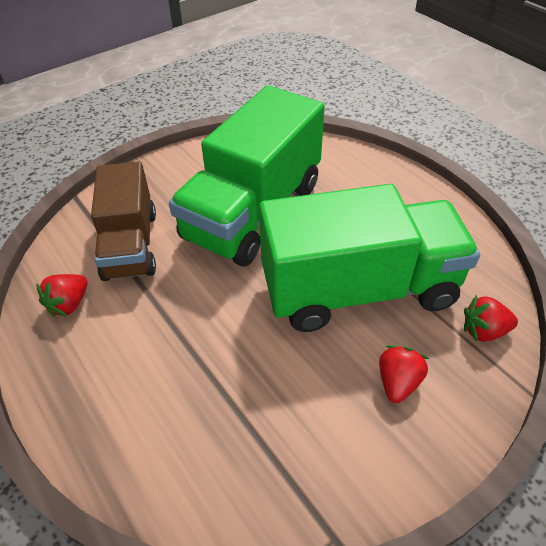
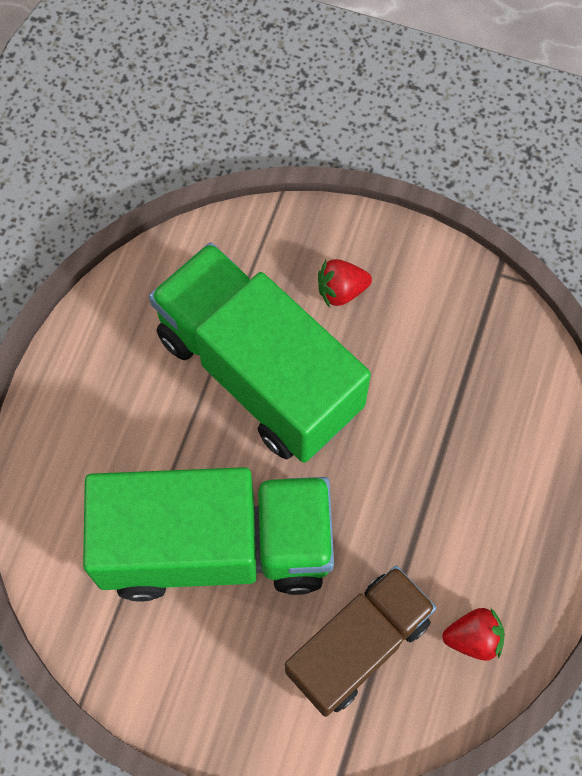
camera: 125 degrees left, 20 degrees up
(483, 331) = (237, 247): red strawberry -> none

